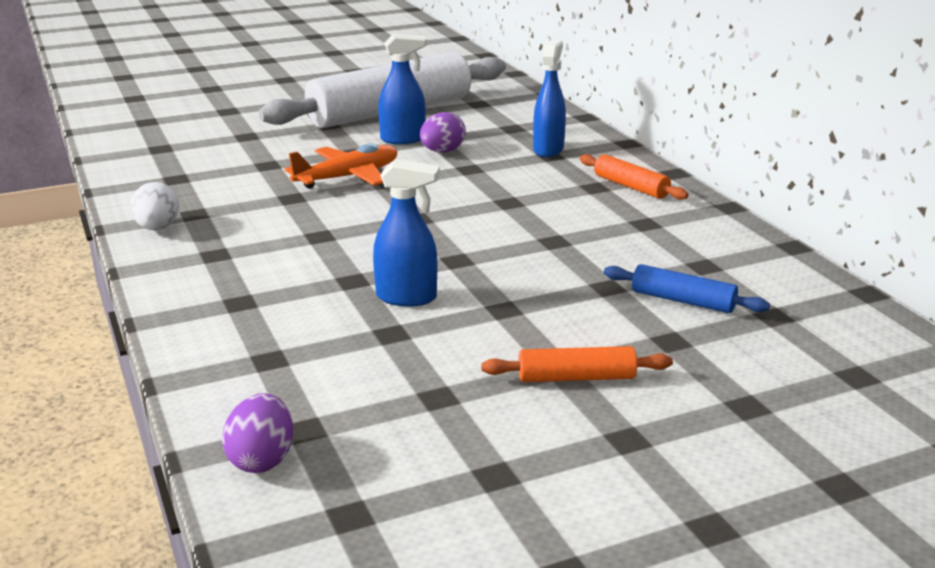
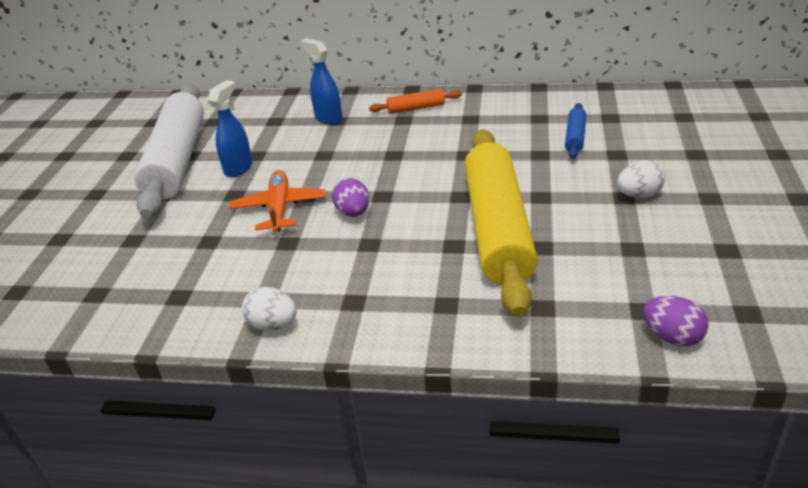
camera: 55 degrees left, 10 degrees up
(407, 297) = (498, 229): blue spray bottle -> yellow rolling pin
(442, 151) = (281, 158): purple egg -> purple egg (353, 213)
(576, 377) = (639, 195): orange rolling pin -> white egg
(682, 301) = (575, 137): blue rolling pin -> blue rolling pin turned 45 degrees counterclockwise

